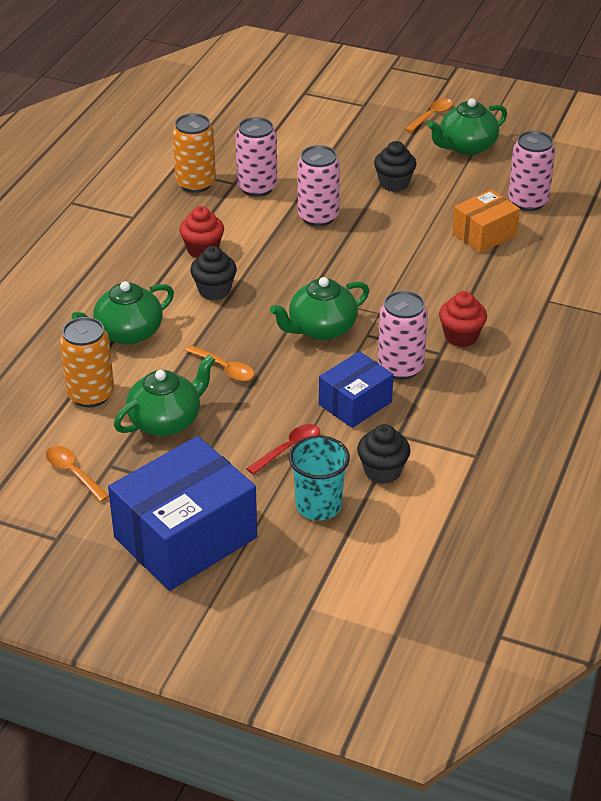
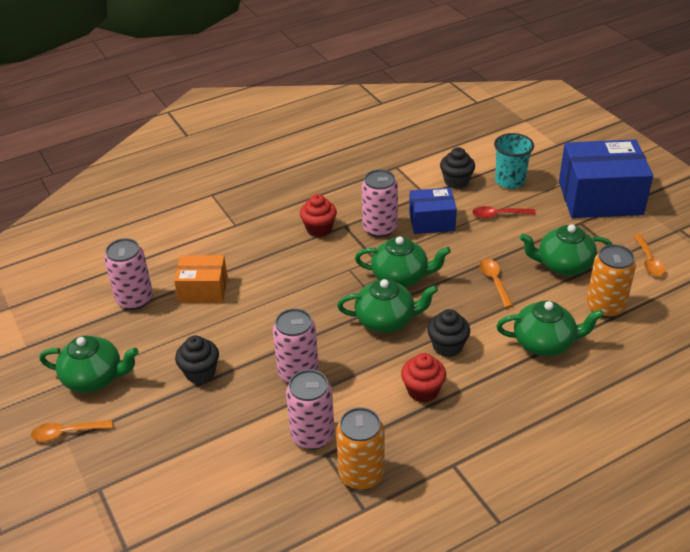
camera: 140 degrees left, 0 degrees up
(291, 285) = (386, 320): none -> green teapot

